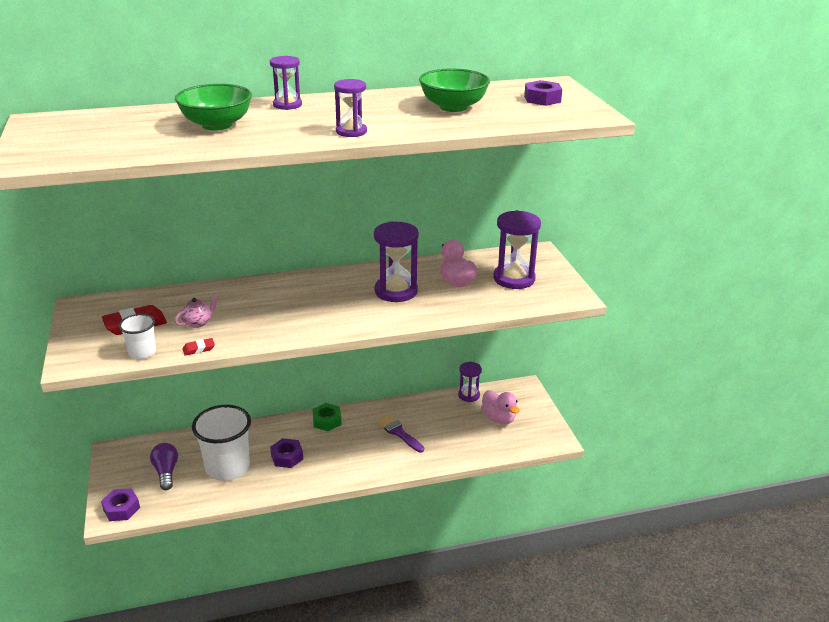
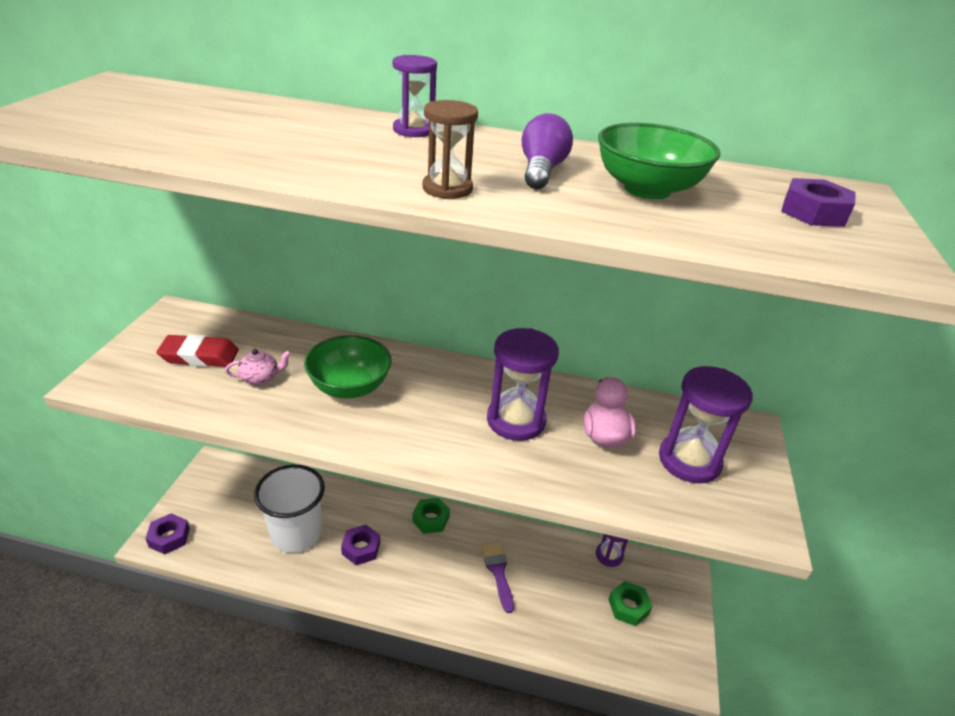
camera: 25 degrees right, 5 degrees up
(142, 352) = (170, 397): white cup -> none
(166, 472) = (238, 512): purple light bulb -> purple light bulb (541, 171)
(199, 349) = (228, 416): red eraser -> none
(217, 125) = (289, 134): green bowl -> green bowl (349, 387)
(351, 131) = (447, 189): purple hourglass -> brown hourglass
(498, 418) = (628, 607): pink duck -> green nut

